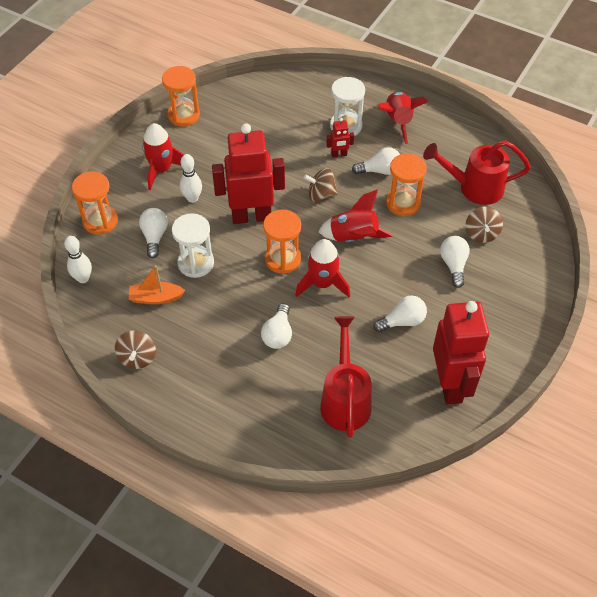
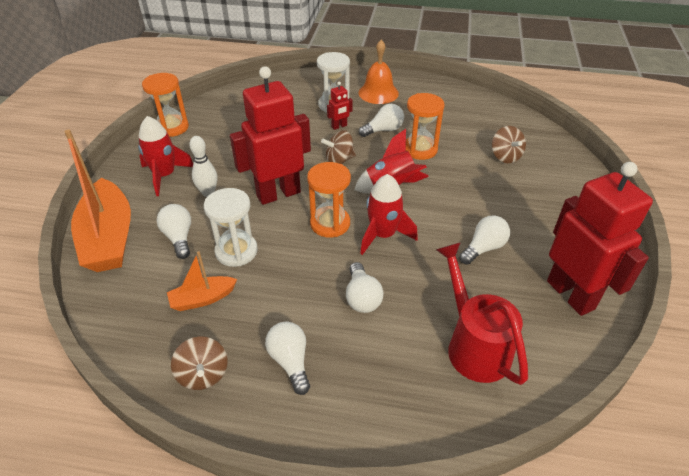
camera: 20 degrees left, 10 degrees down
(83, 278) = (104, 302): white bowling pin -> none
(100, 221) = (109, 238): orange hourglass -> orange boat
(398, 122) = (378, 93): red rocket -> orange bell
(453, 265) = (498, 187): white light bulb -> white light bulb (290, 361)
(474, 188) = (475, 124): red watering can -> none

